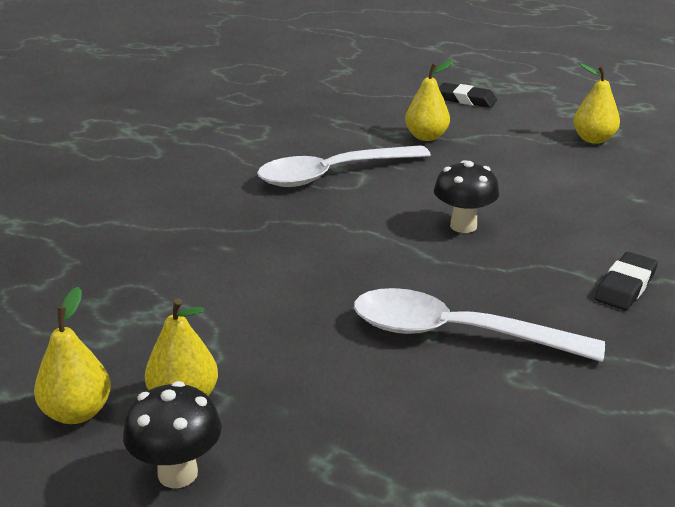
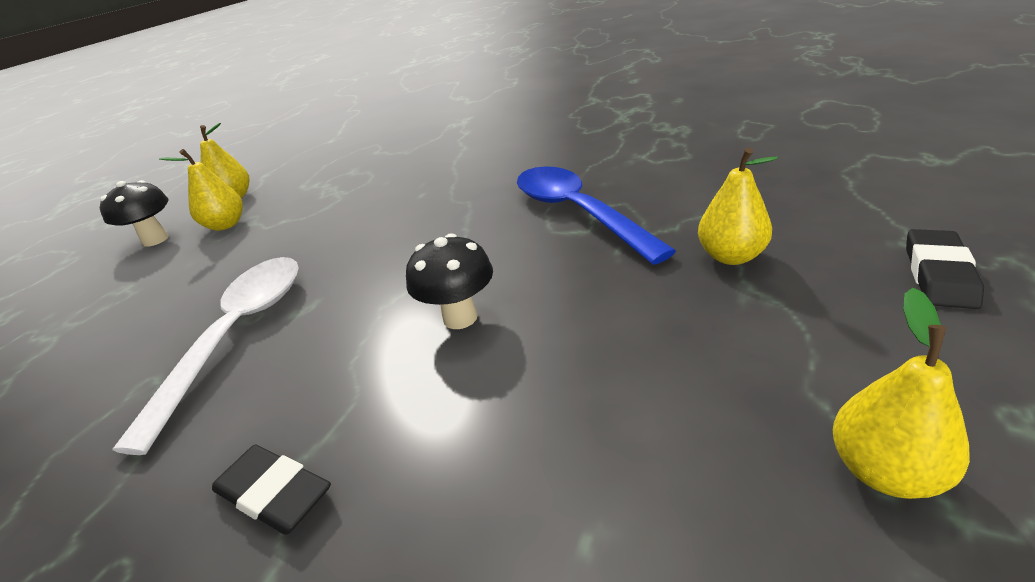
camera: 90 degrees right, 5 degrees up
(333, 174) = (577, 213): white spoon -> blue spoon

